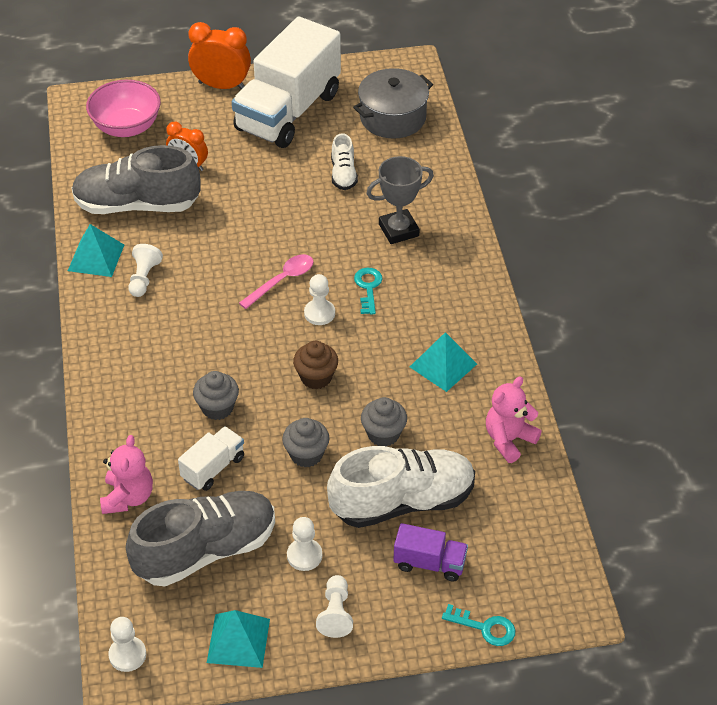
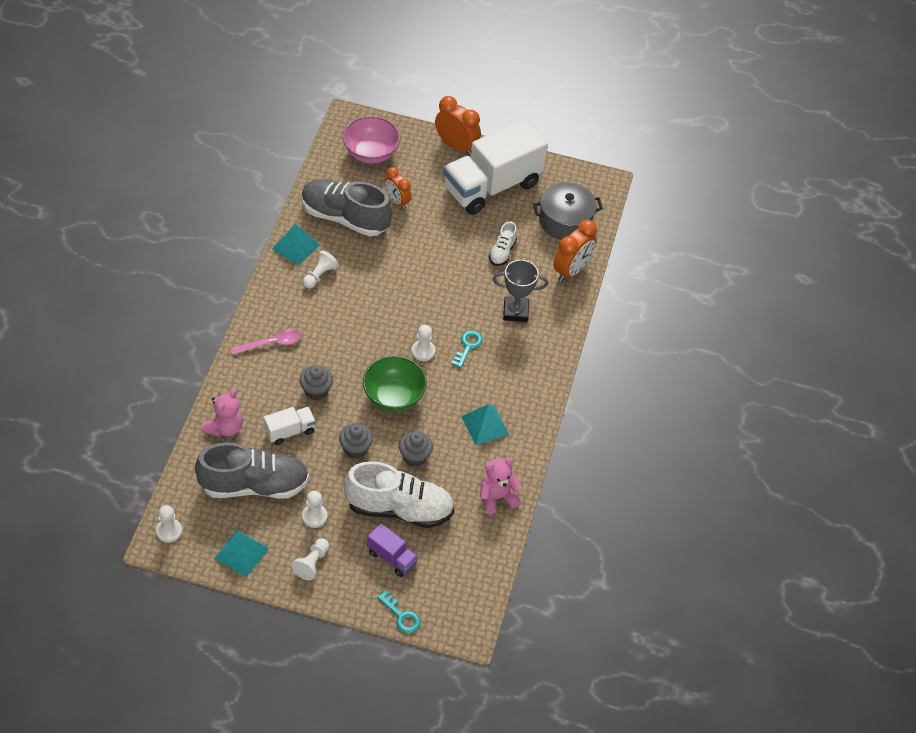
camera: 20 degrees right, 5 degrees up
(282, 280) = (412, 316): pink spoon -> pink spoon (271, 343)
(316, 377) = (393, 397): brown cupcake -> green bowl
(433, 164) = (571, 270): none -> orange clock

